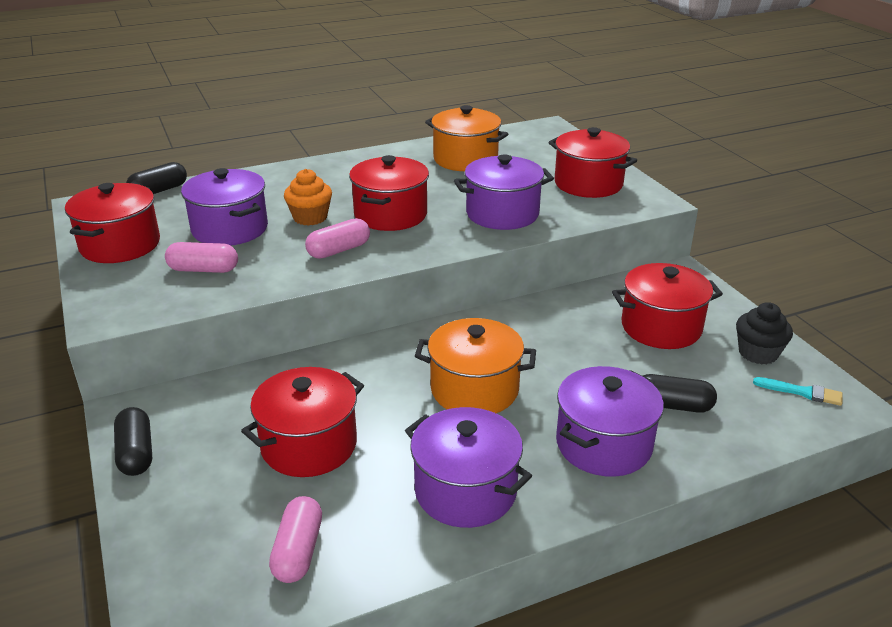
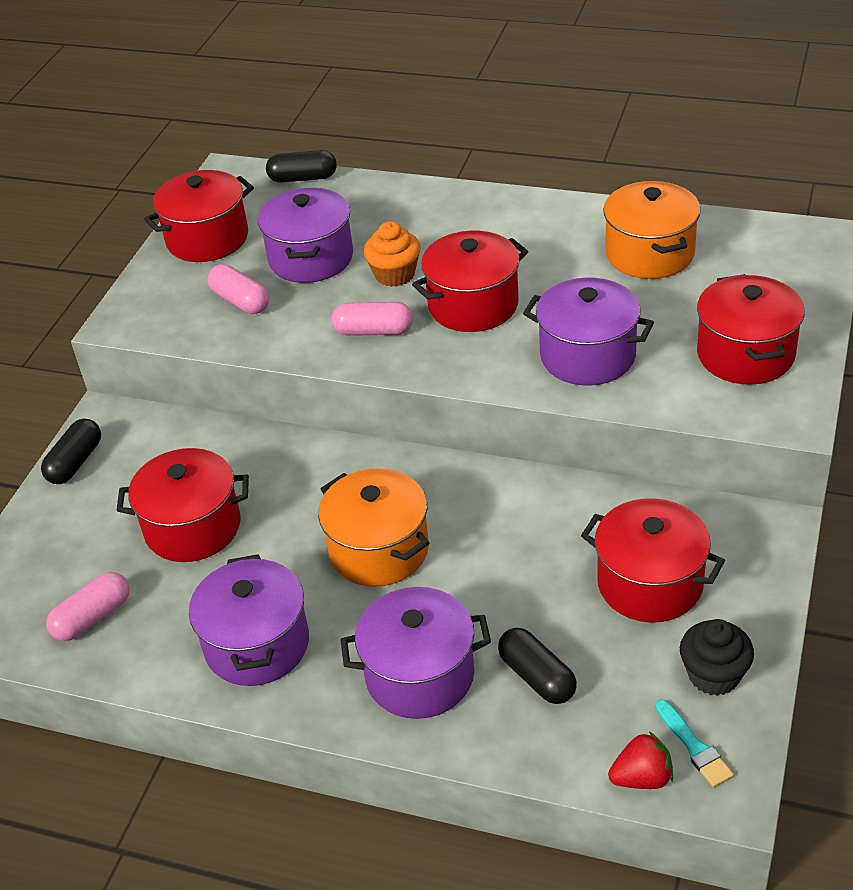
camera: 45 degrees right, 10 degrees up
(802, 423) = (642, 778): none -> red strawberry

